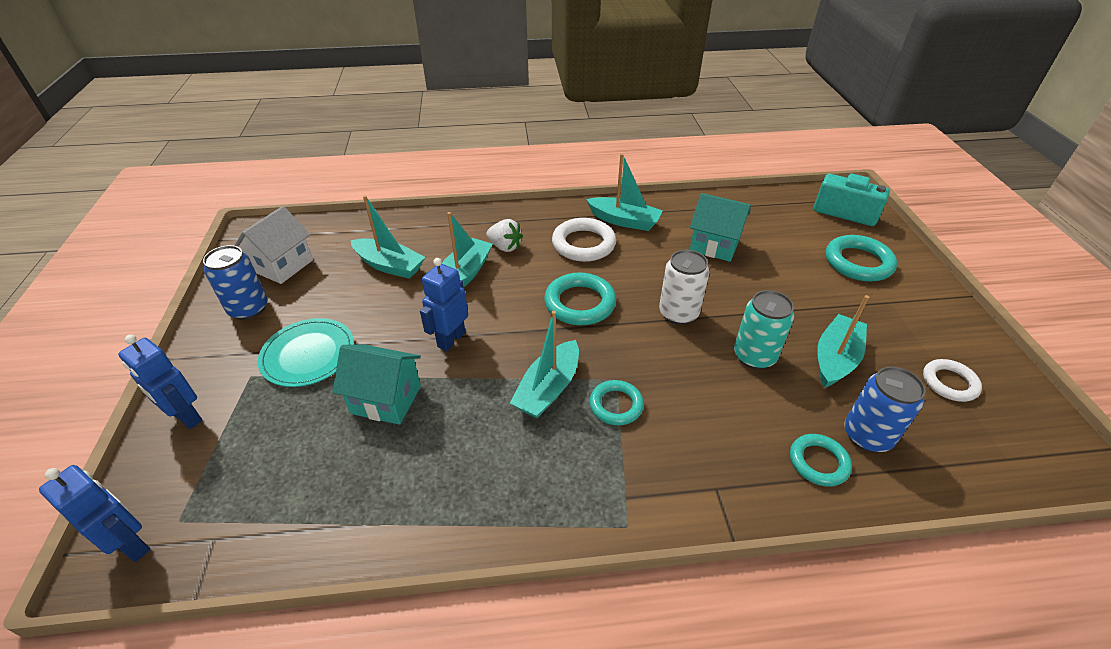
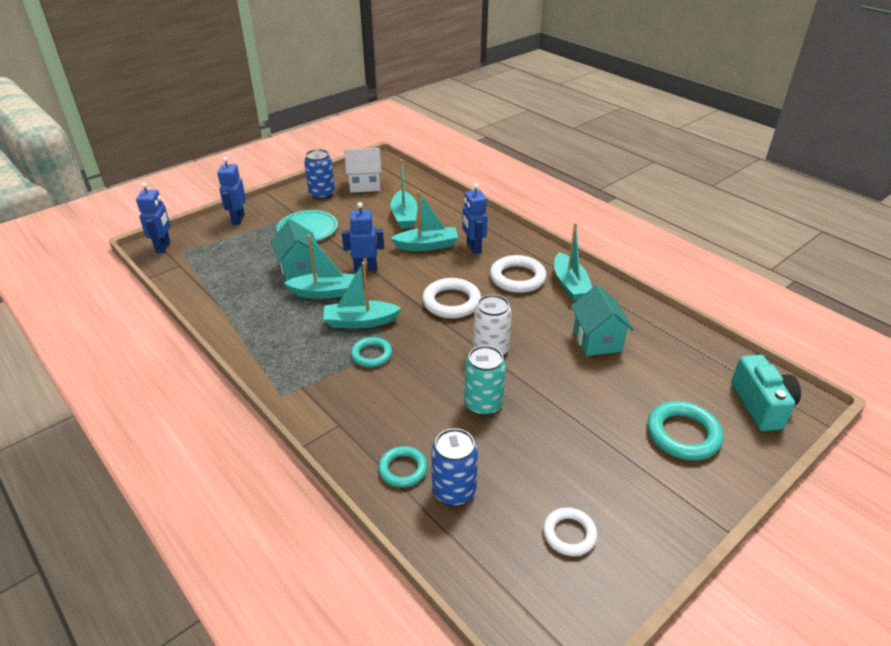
camera: 55 degrees right, 5 degrees down
(505, 247) = (473, 248): white strawberry -> blue robot
(580, 303) = (451, 302): turquoise ring -> white ring
(835, 358) = (527, 451): turquoise boat -> turquoise boat (325, 293)

